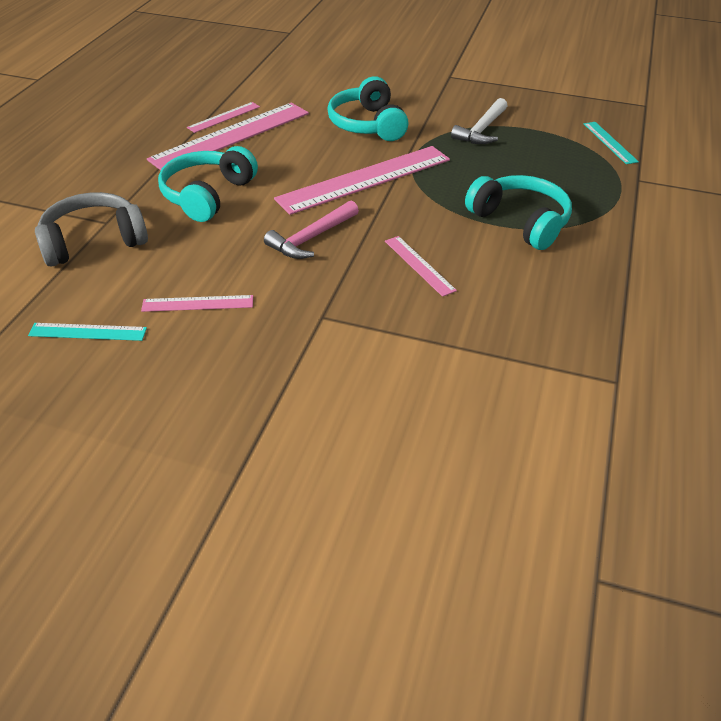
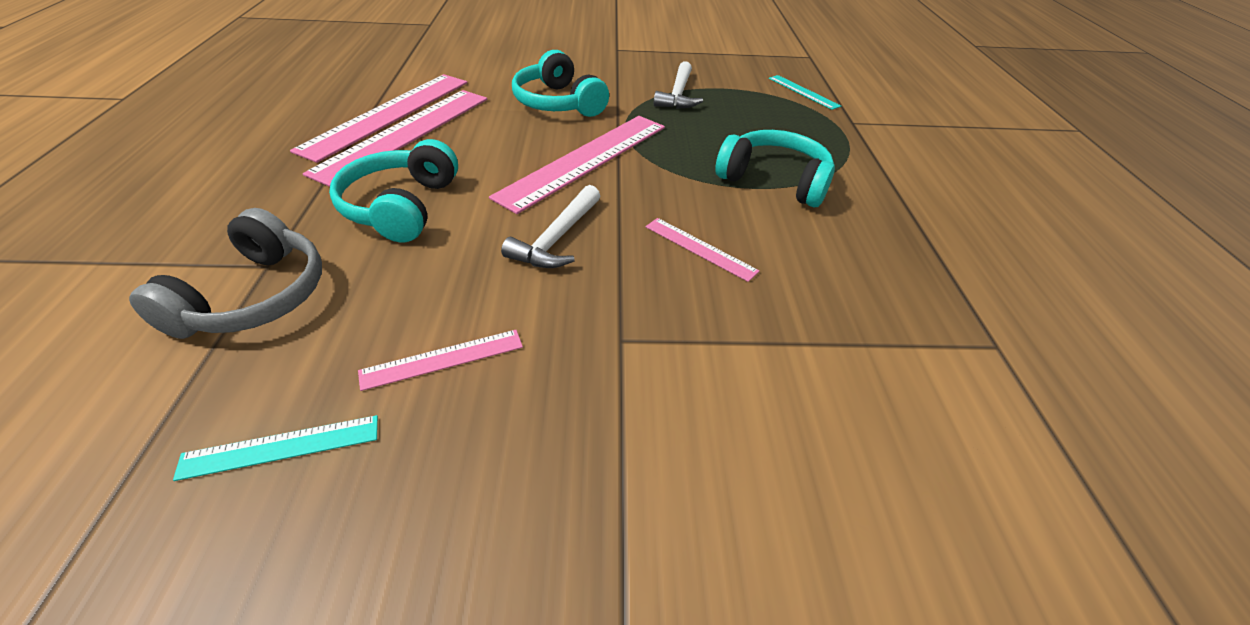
camera: 20 degrees left, 0 degrees up
(93, 241) = (254, 297): grey headphones -> grey headphones turned 150 degrees clockwise
(224, 117) = (388, 114): pink ruler -> pink ruler, size x2.12
(311, 238) = (557, 238): pink hammer -> white hammer

